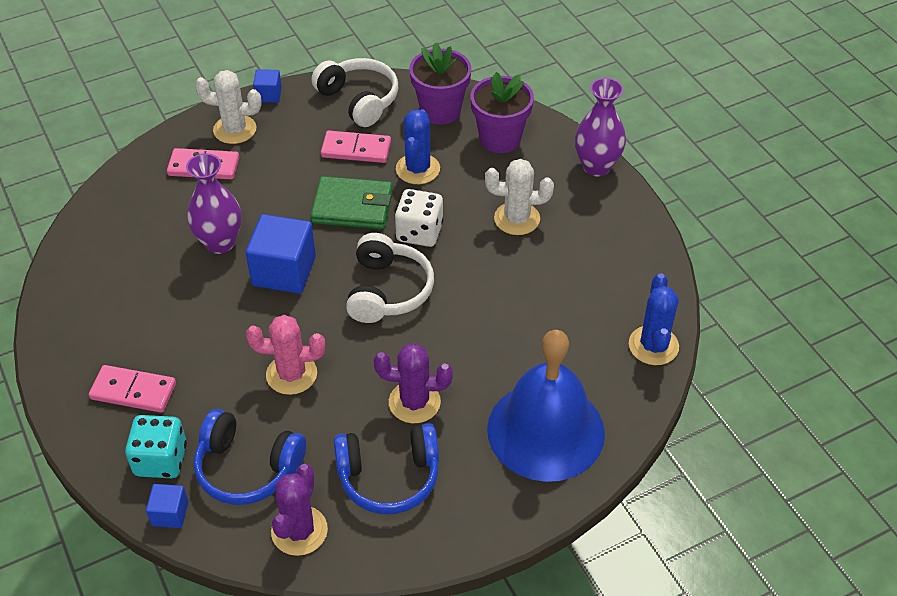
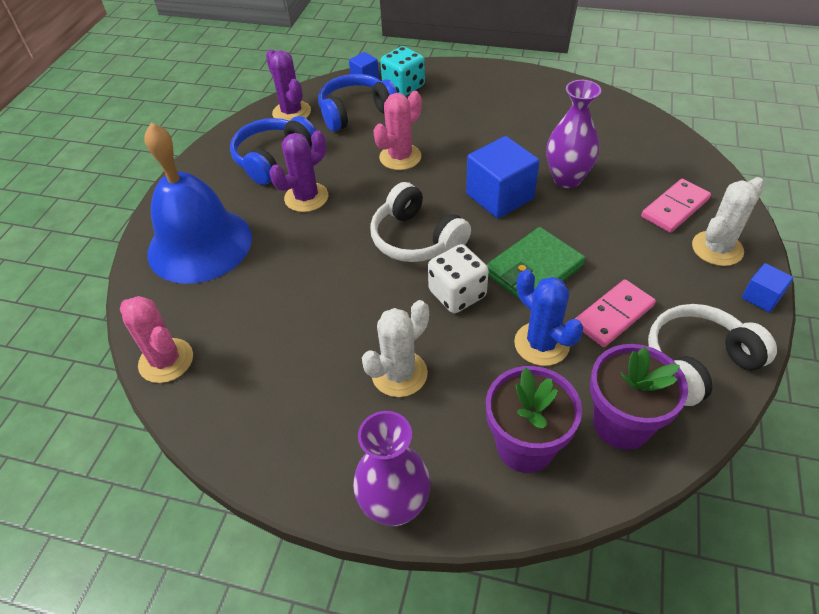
camera: 135 degrees right, 0 degrees up
(133, 391) = (467, 94): pink domino -> none
(359, 100) = (698, 363): white headphones -> white headphones turned 150 degrees clockwise
(653, 345) = (166, 361): blue cactus -> pink cactus

